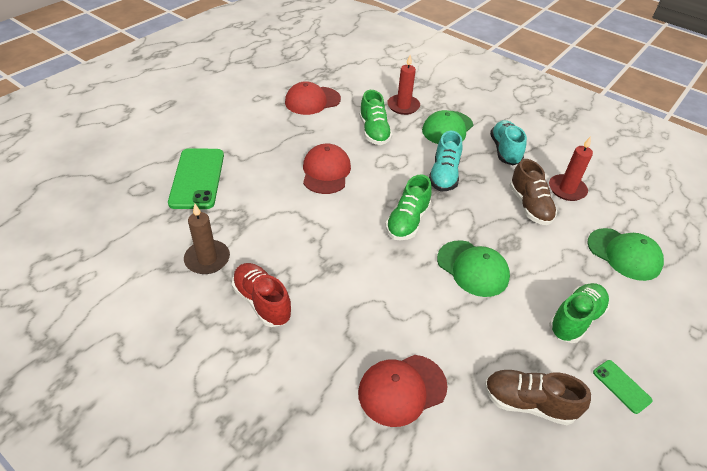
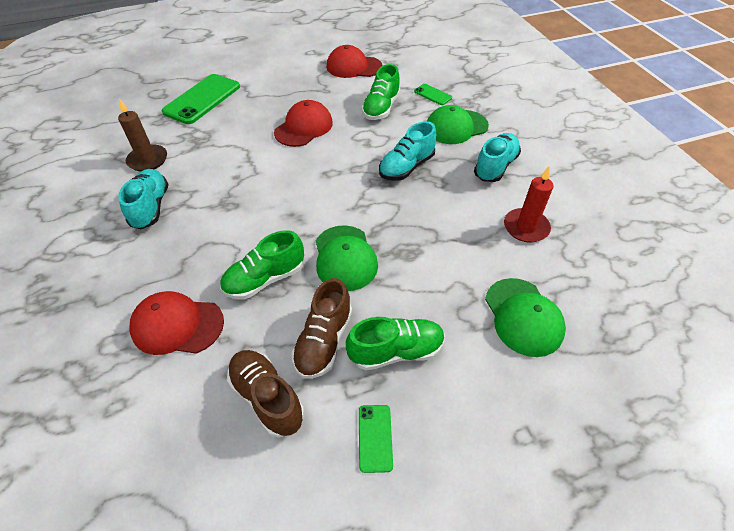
camera: 35 degrees right, 5 degrees up
(262, 302) = (151, 207): red shoe -> turquoise shoe
(403, 106) = (432, 95): red candle -> green phone
(407, 222) = (329, 194): green shoe -> green shoe (265, 279)
(529, 206) = (465, 227): brown shoe -> brown shoe (324, 341)

